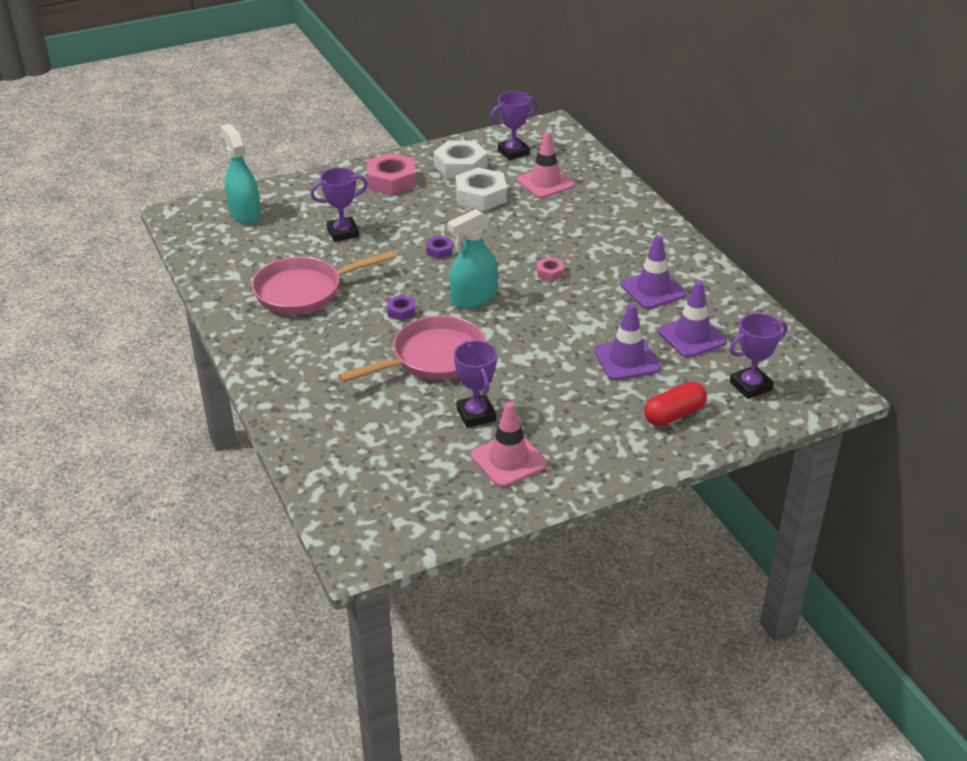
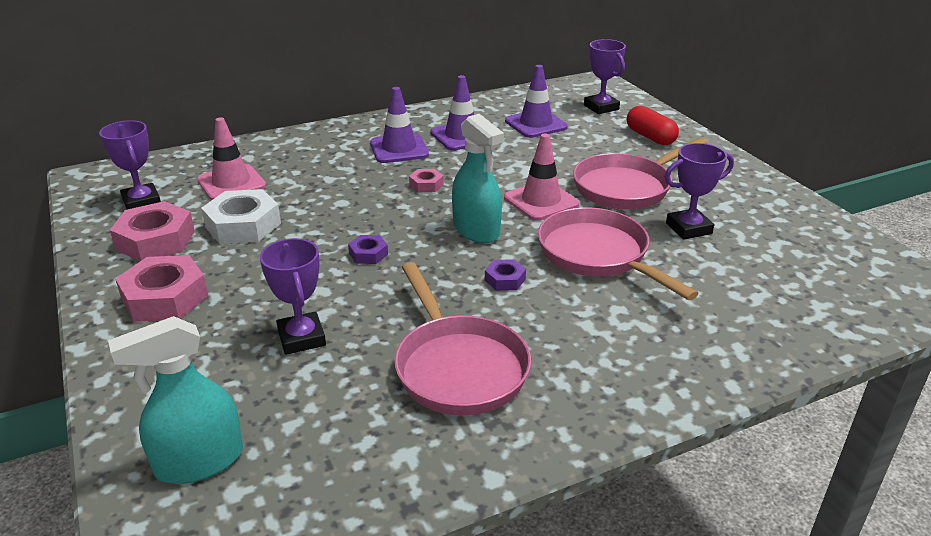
camera: 90 degrees left, 5 degrees down
(460, 166) = (155, 240): white nut -> pink nut
(509, 460) = (750, 211): pink traffic cone -> pink traffic cone (541, 201)
(554, 386) = (626, 187): none -> pink pan
(627, 360) = (576, 152): purple traffic cone -> purple traffic cone (399, 149)

